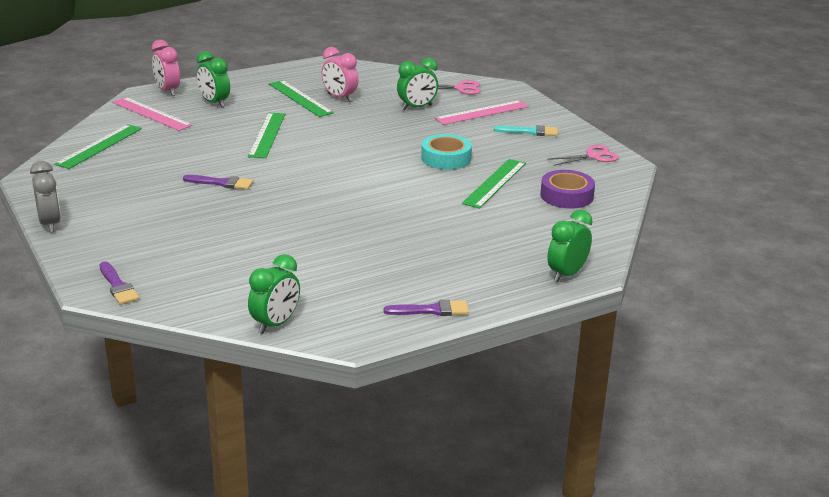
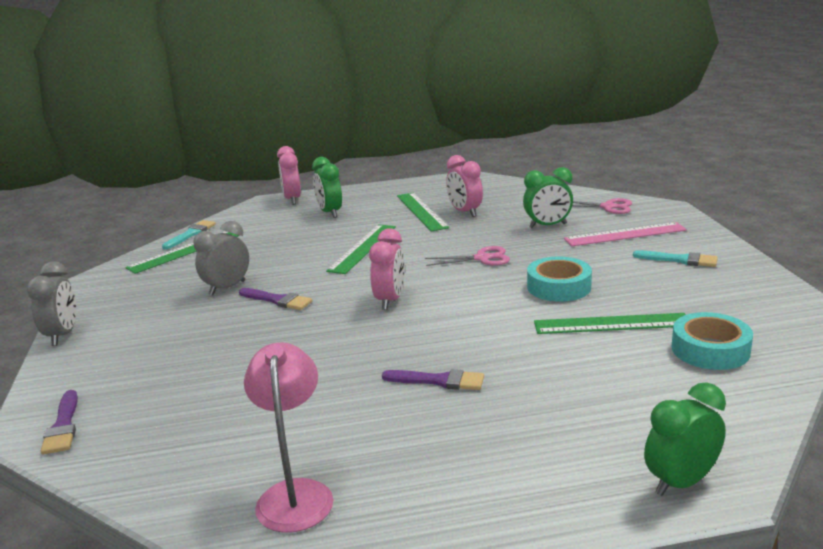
camera: 20 degrees right, 5 degrees down
(91, 129) = (191, 234): none -> turquoise brush
(151, 114) = (260, 221): pink ruler -> none
(168, 176) = (227, 288): none -> grey clock
(275, 324) = (207, 515): green clock -> none
(317, 177) = (390, 300): none -> pink clock
(327, 306) = (295, 494): none -> pink lamp
(431, 310) = (442, 523): purple brush -> purple brush (439, 381)
(494, 183) = (611, 324): green ruler -> green ruler turned 45 degrees clockwise
(566, 196) = (710, 350): purple tape -> turquoise tape
(593, 156) = (761, 296): pink scissors -> pink scissors (482, 258)

